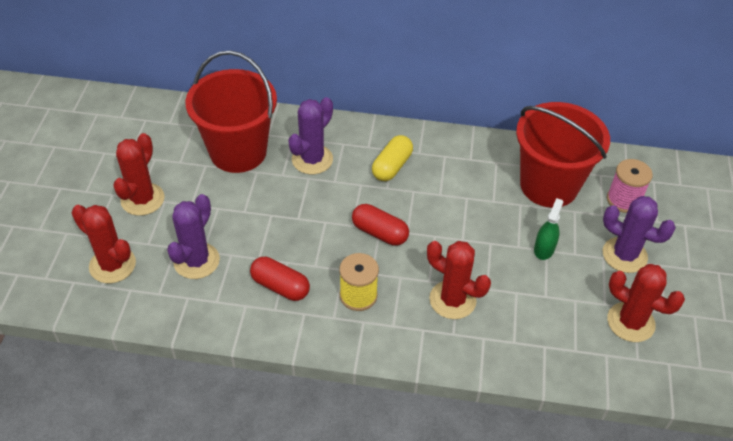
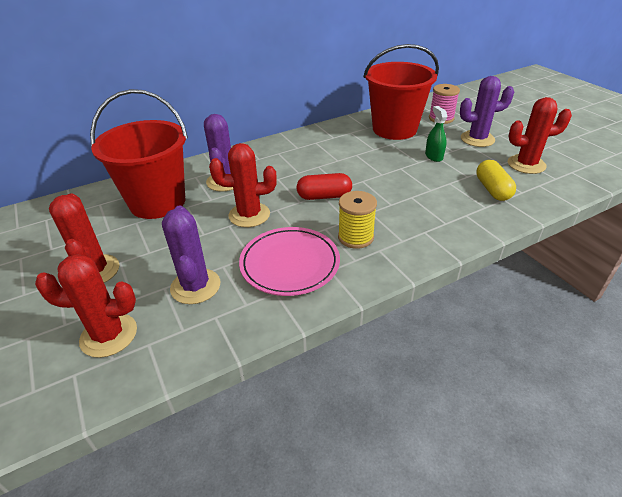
camera: 35 degrees left, 10 degrees down
(280, 286) = (290, 264): red capsule -> pink plate
(392, 166) = (288, 161): yellow capsule -> yellow capsule (492, 190)
(452, 300) = (419, 206): red cactus -> red cactus (249, 215)

